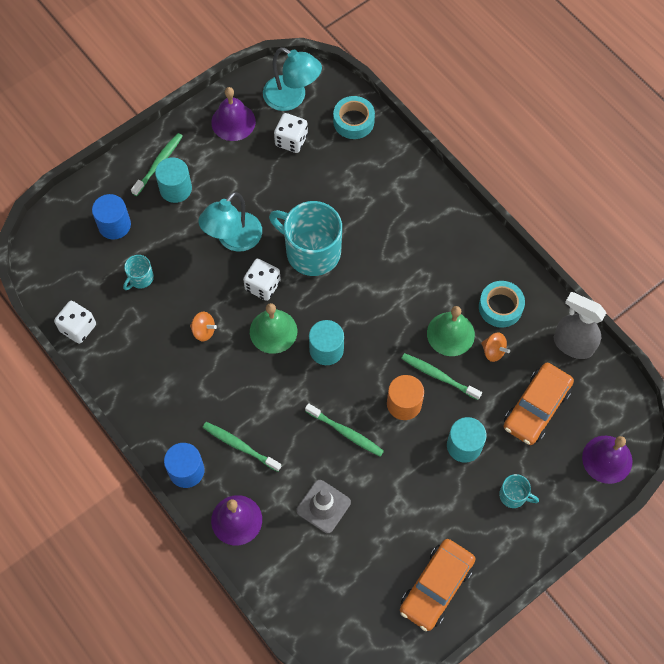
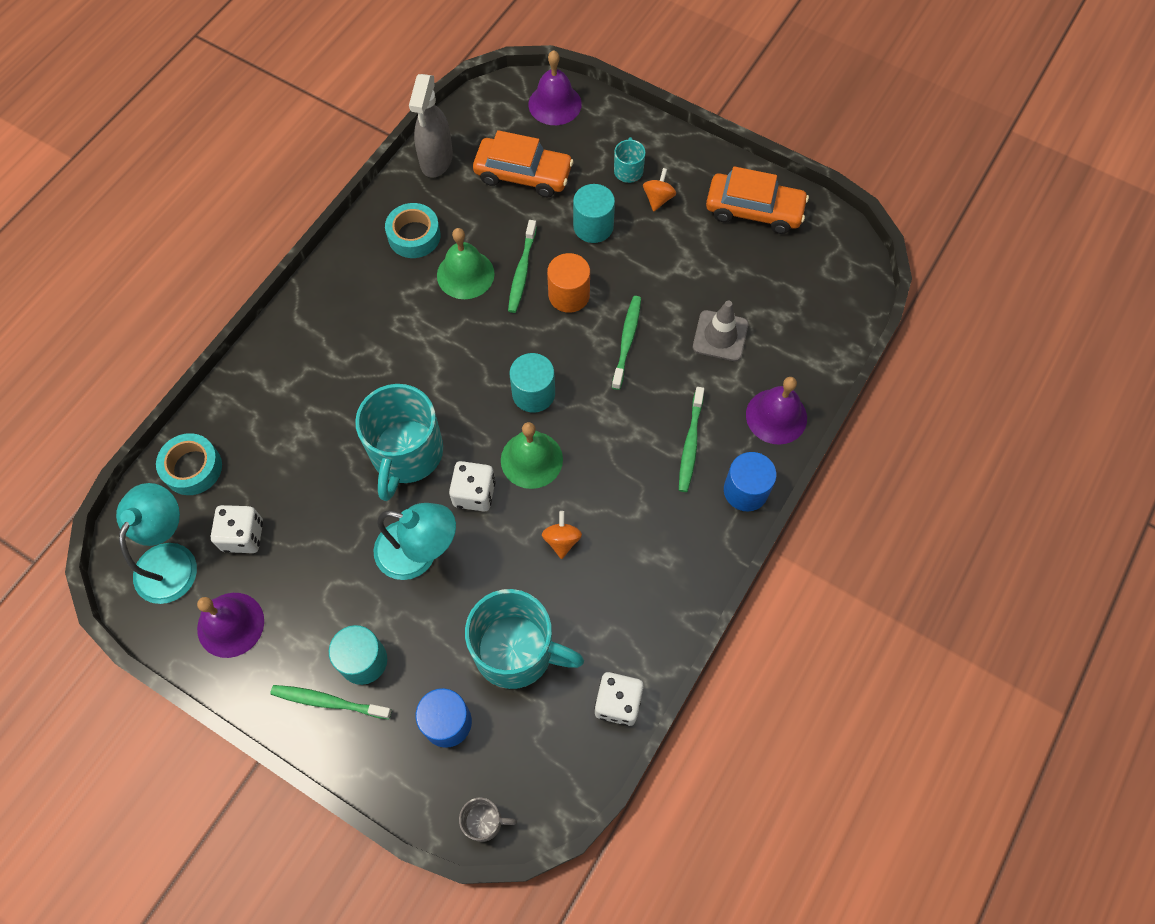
camera: 110 degrees left, 0 degrees up
(46, 228) = (484, 821): none -> grey mug
(140, 278) = (516, 651): turquoise mug -> turquoise mug, size x2.19
(493, 351) = (472, 228): orange spinning top -> orange spinning top (658, 198)

